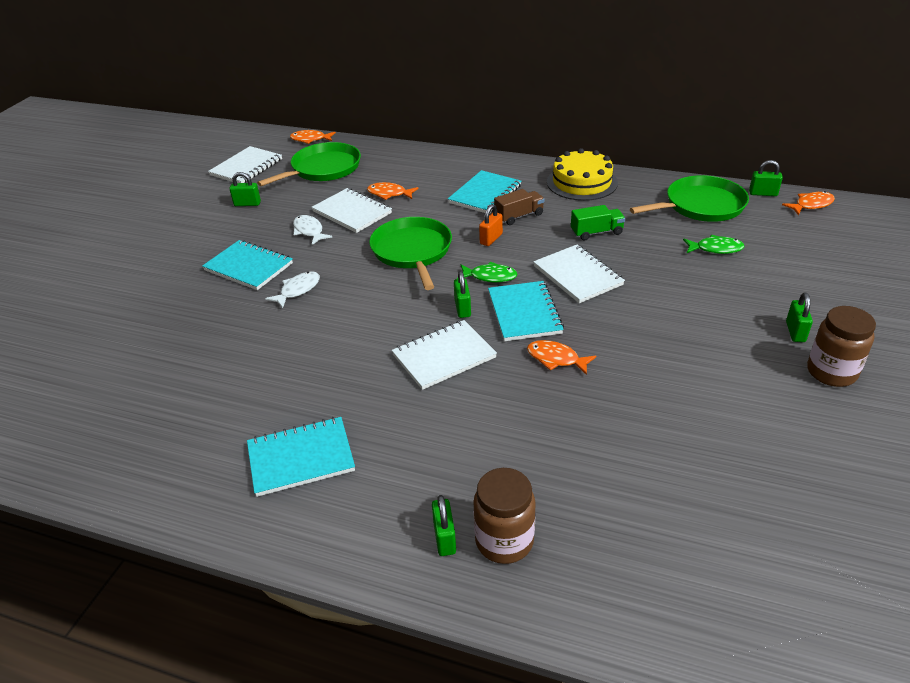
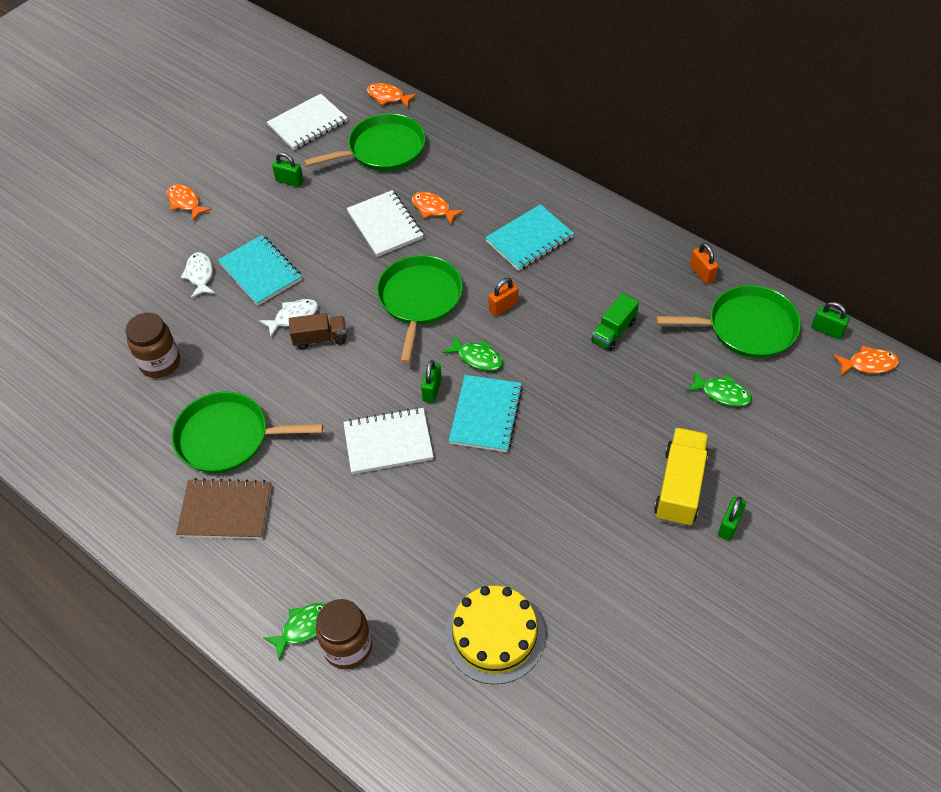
camera: 20 degrees right, 15 degrees up
(274, 396) = (228, 437): none -> green pan
(301, 458) = (225, 511): turquoise notebook -> brown notebook
(309, 231) = (334, 239): white fish -> white fish (200, 275)
(444, 538) = (304, 627): green padlock -> green fish
(519, 216) = (547, 283): brown truck -> brown truck (320, 338)
(556, 359) = (486, 479): orange fish -> orange fish (185, 202)
(577, 276) = (562, 384): white notebook -> none
(582, 182) = (640, 252): yellow cake -> yellow cake (495, 635)
(596, 232) = (613, 331): green truck -> green truck turned 120 degrees clockwise
(640, 183) = (702, 273): none -> orange padlock
(732, 317) = (679, 487): none -> yellow truck
(831, 372) = (730, 583): brown jar -> brown jar (160, 363)

